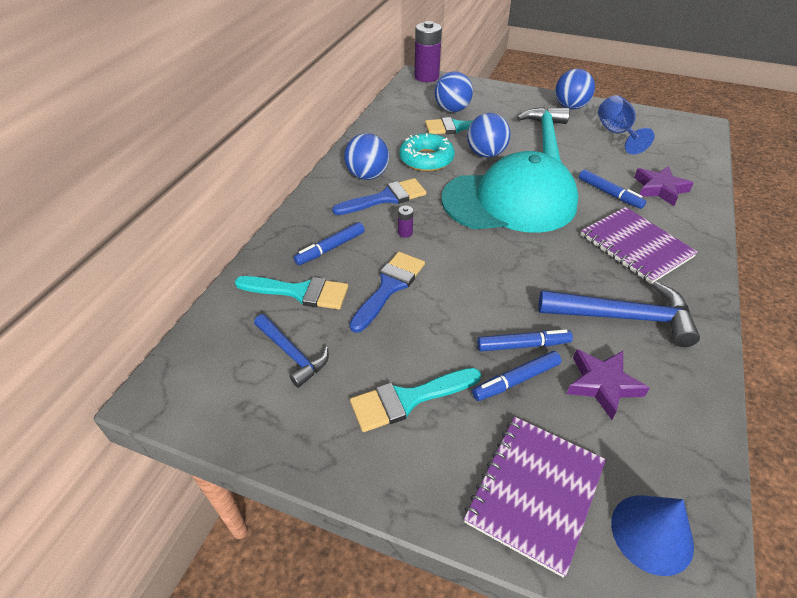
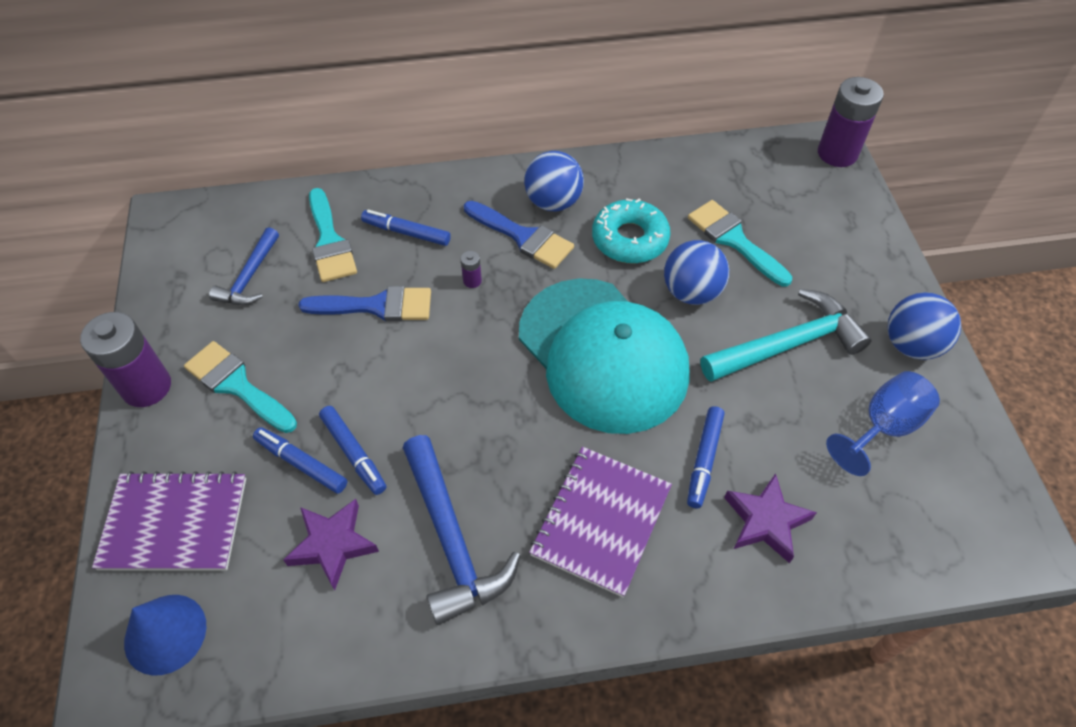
camera: 60 degrees right, 10 degrees up
(362, 472) = (146, 387): none -> purple battery
(452, 110) = (772, 215): blue ball -> none

